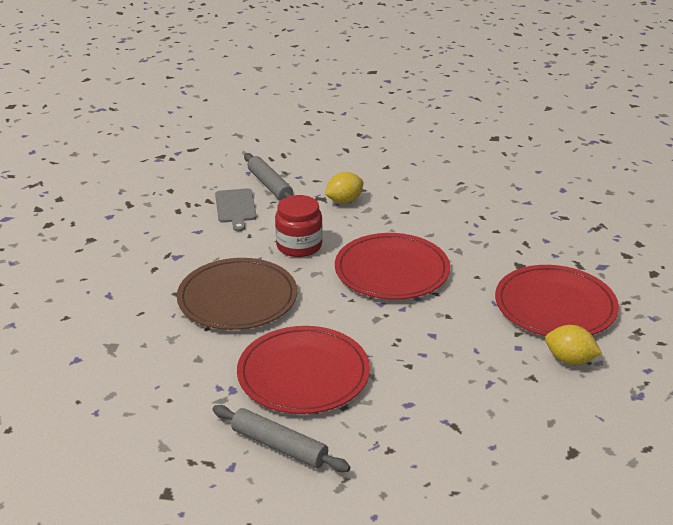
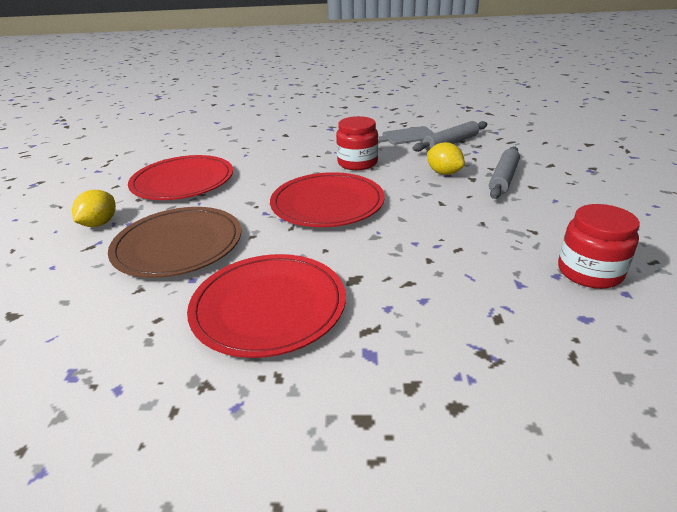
camera: 85 degrees right, 0 degrees up
(237, 298) = (279, 151): brown plate -> brown plate (178, 245)
(279, 446) = (108, 182): grey rolling pin -> grey rolling pin (503, 178)
(515, 176) = (589, 272): none -> red jar
(569, 360) = (160, 317): yellow lemon -> yellow lemon (99, 223)

